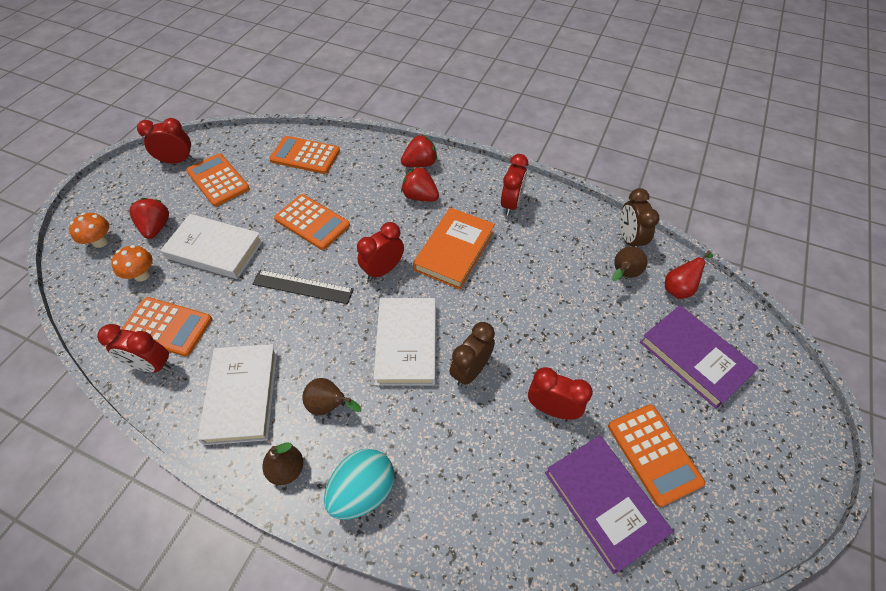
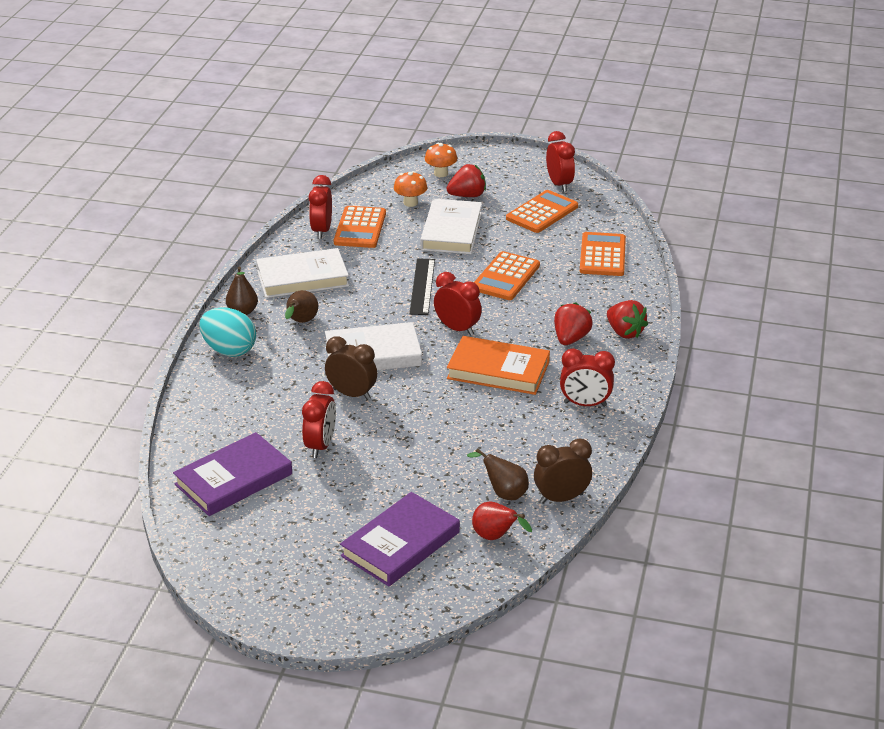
camera: 80 degrees right, 20 degrees down
(654, 454) = (284, 511): orange calculator -> none

